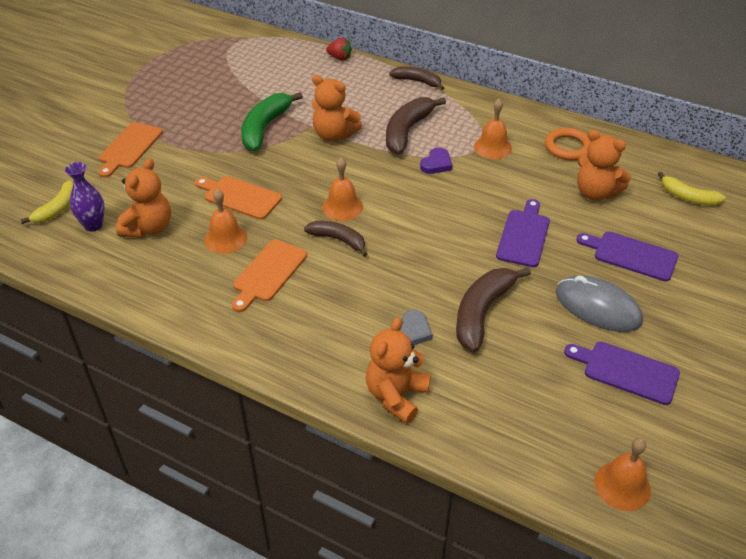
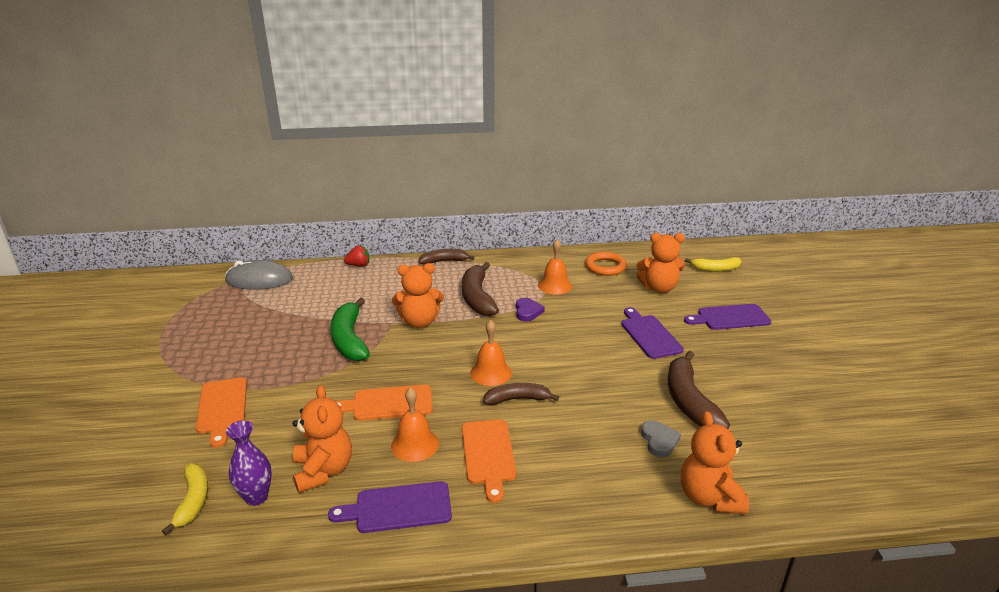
camera: 35 degrees left, 15 degrees down
(598, 307) = (754, 360): grey mouse -> grey mouse (259, 280)
(622, 485) = (923, 471): orange bell -> none
(626, 371) = (824, 393): purple cutting board -> purple cutting board (398, 508)

